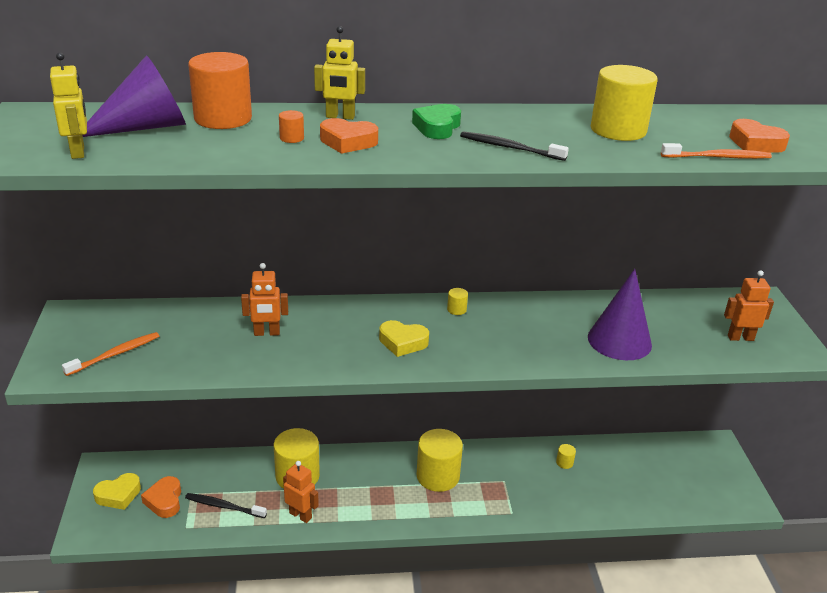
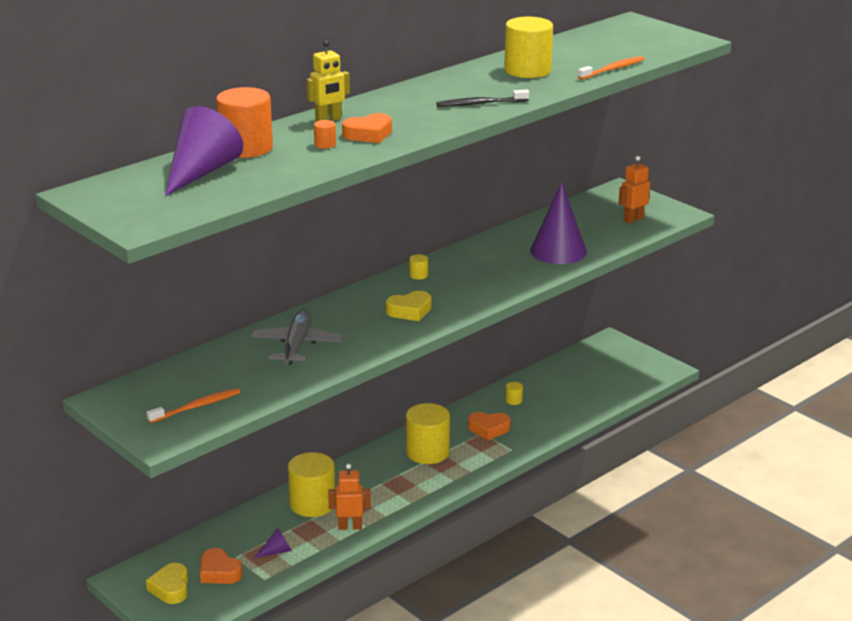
camera: 35 degrees left, 5 degrees down
(78, 152) = (192, 203): yellow robot -> none
(115, 354) = (197, 406): orange toothbrush -> orange toothbrush turned 45 degrees clockwise
(118, 495) = (170, 588): yellow heart -> yellow heart turned 150 degrees clockwise
(223, 506) = (276, 551): black toothbrush -> purple cone
(267, 333) = (296, 346): orange robot -> grey plane
(437, 127) = (409, 105): green heart -> none
(755, 143) = (621, 53): orange heart -> orange heart (488, 429)

